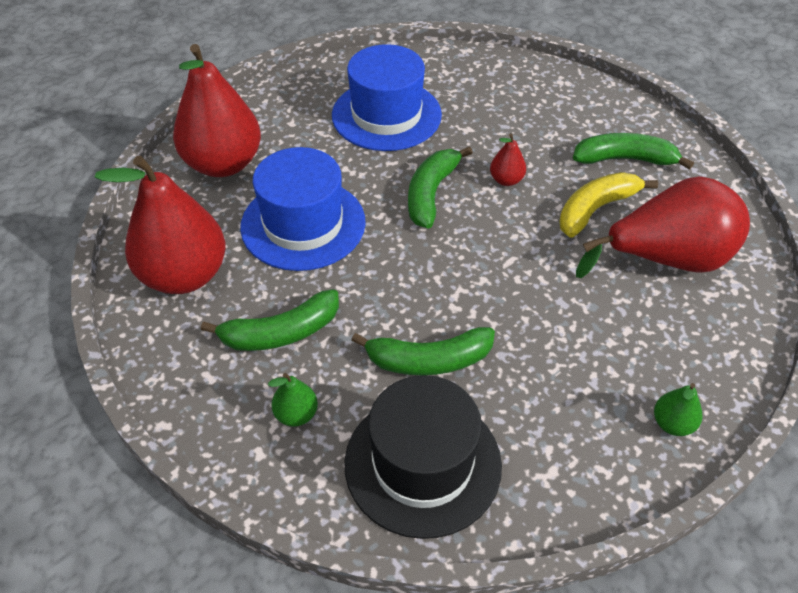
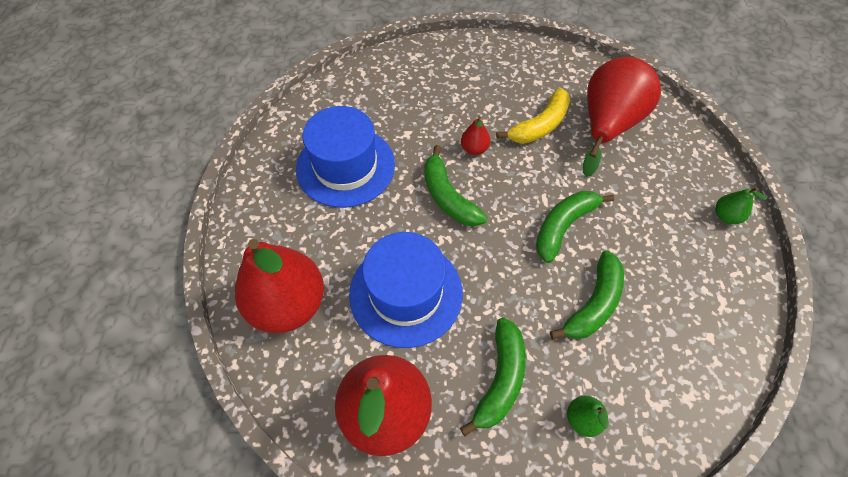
camera: 50 degrees left, 10 degrees up
(422, 463) = (673, 367): black hat -> none
(595, 209) = (540, 125): yellow banana -> yellow banana turned 135 degrees counterclockwise
(625, 159) = (512, 81): green banana -> green banana (563, 226)

